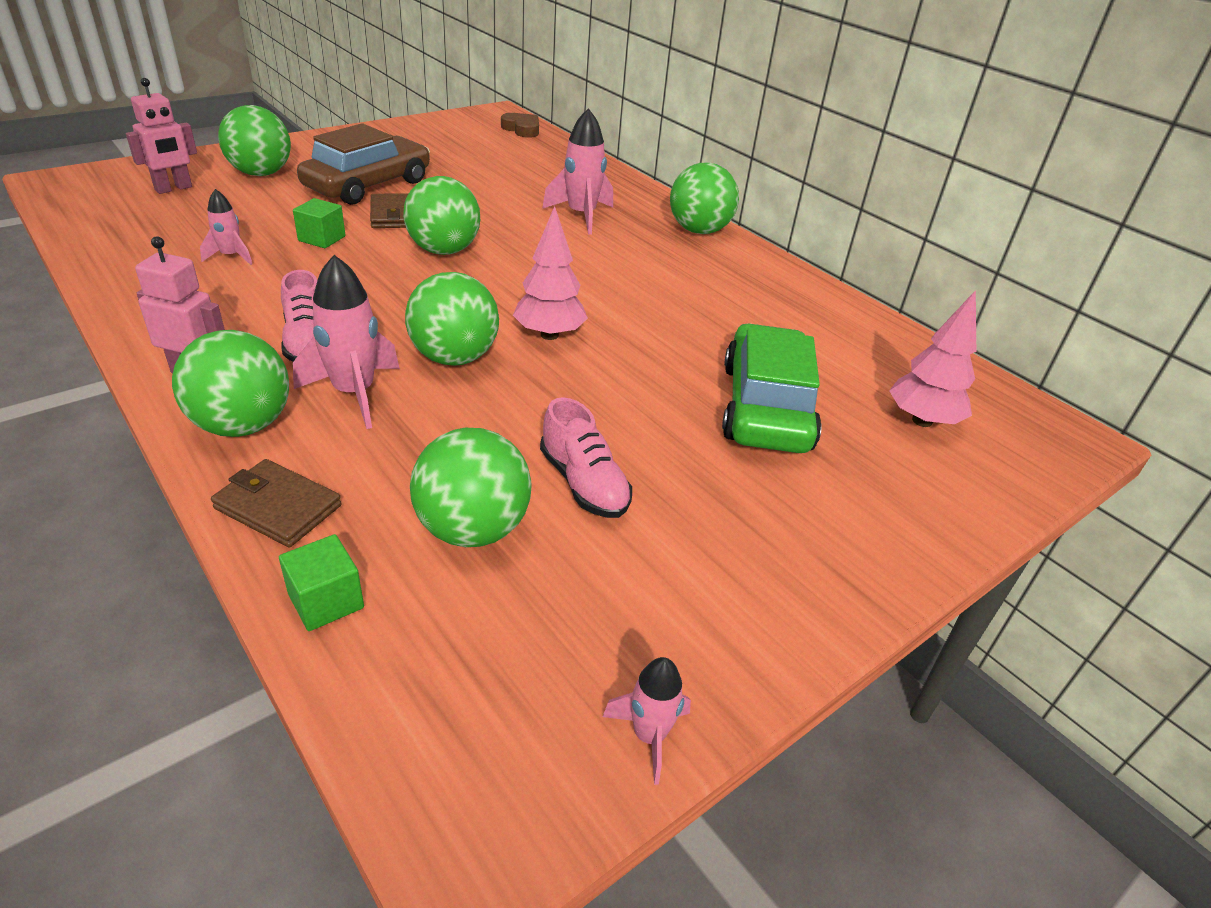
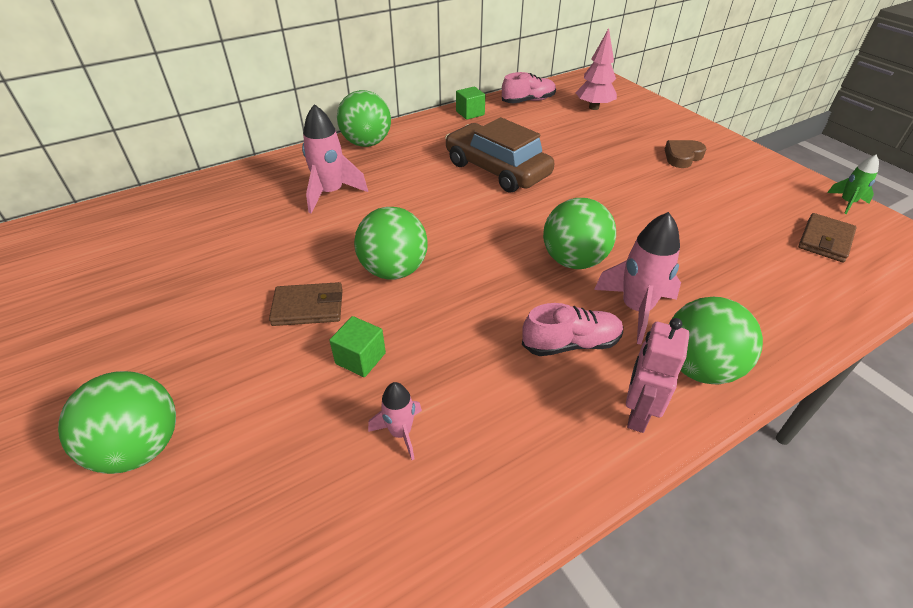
camera: 80 degrees left, 5 degrees up
(173, 189) = (164, 552): pink robot -> none
(278, 507) = (776, 334): brown wallet -> brown wallet (825, 240)
(326, 601) = (839, 303): green cube -> green cube (470, 113)
(368, 185) = (218, 333): brown car -> brown car (497, 169)
(472, 529) = (751, 250): green ball -> none
(522, 129) = (92, 220): brown heart -> brown heart (682, 157)
(549, 335) = (532, 217): pink tree -> none
(584, 483) = (692, 210): pink shoe -> pink shoe (528, 101)
(649, 736) = (847, 203): pink rocket -> green rocket
(766, 407) = (596, 147): green car -> none

